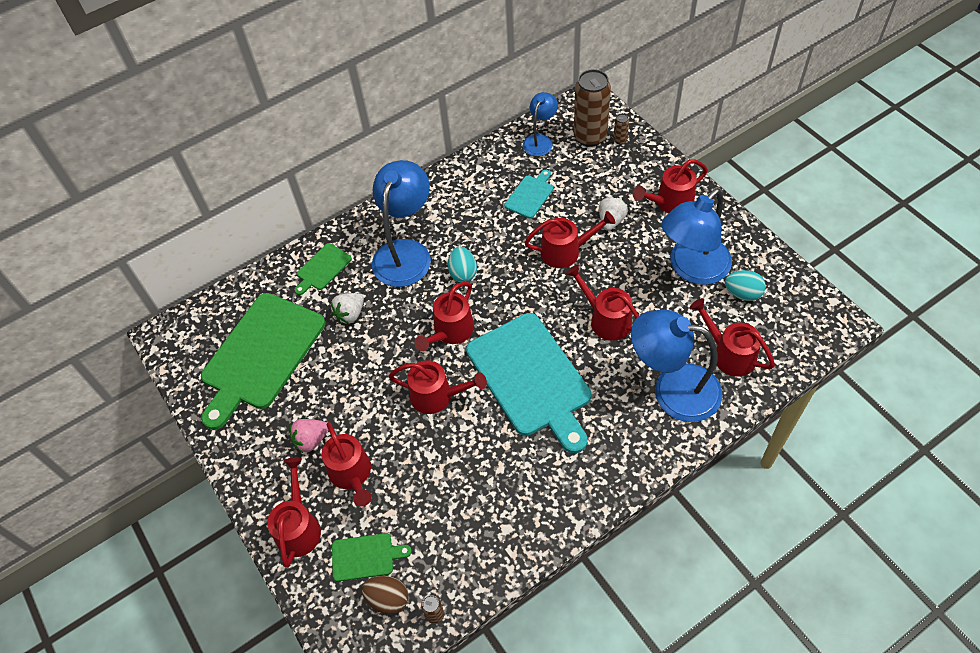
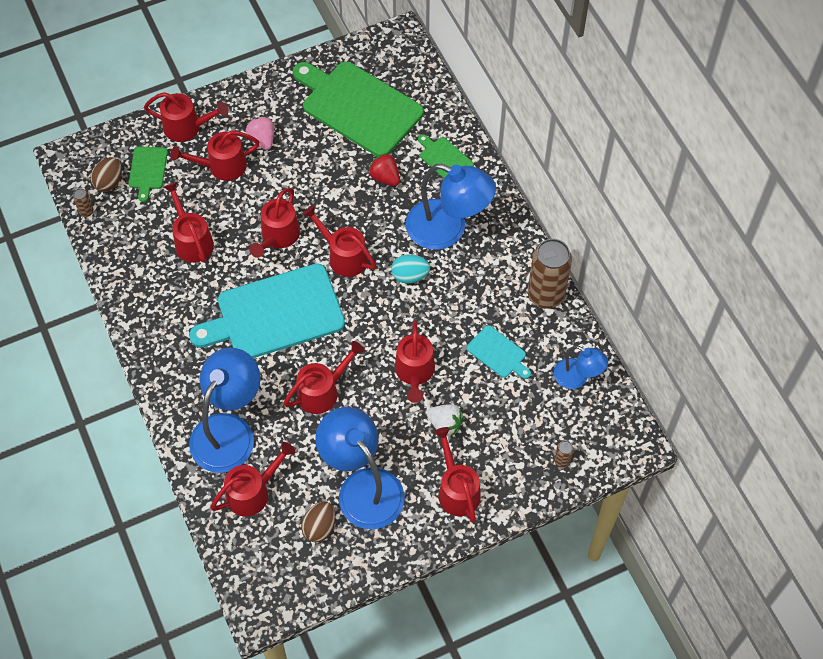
camera: 95 degrees right, 5 degrees up
(350, 314) = (385, 177): white strawberry -> red strawberry
(456, 481) = (192, 240): none -> red watering can
(590, 137) = (573, 430): brown can -> brown can (545, 295)
(742, 293) = (319, 527): turquoise egg -> brown egg

